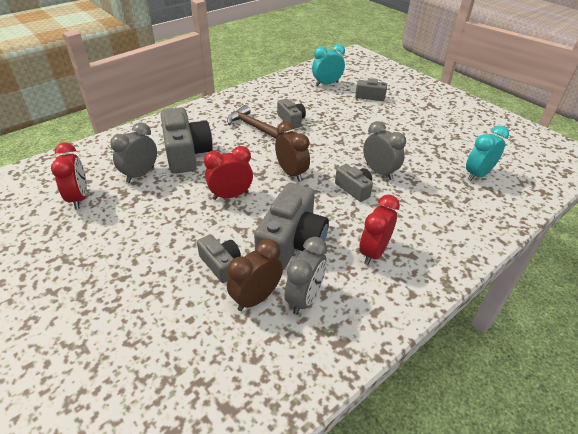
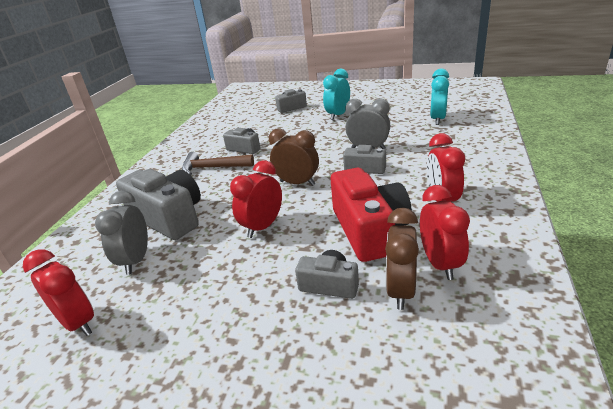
camera: 30 degrees left, 10 degrees down
(291, 242) = (369, 230): grey camera -> red camera
(304, 298) = (440, 263): grey clock -> red clock
(326, 84) = (243, 114): turquoise clock -> turquoise clock (338, 115)

